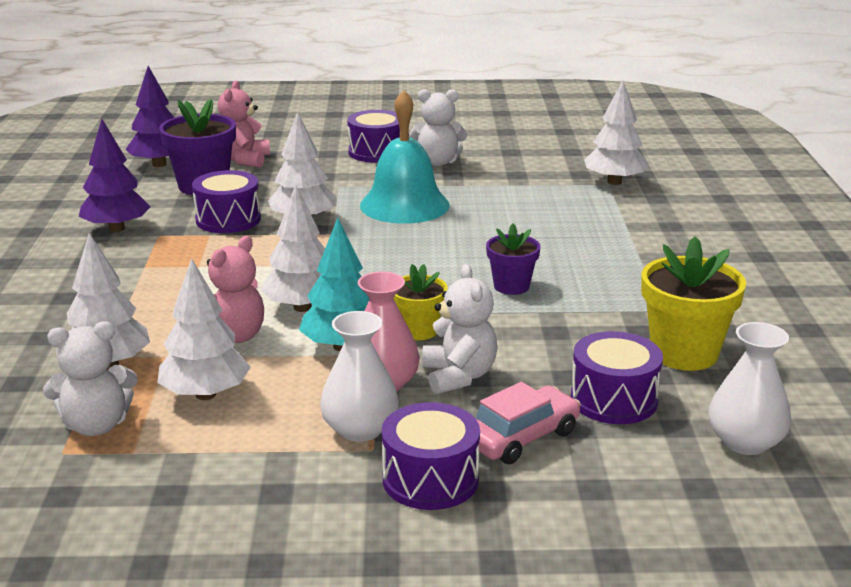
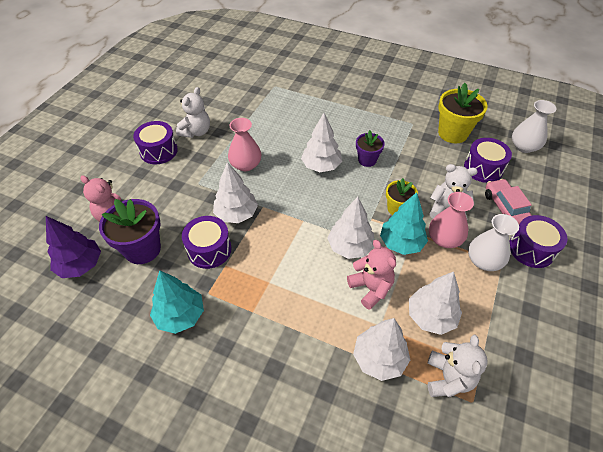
camera: 65 degrees left, 25 degrees up
(116, 228) = (180, 315): purple tree -> turquoise tree
(404, 205) = (246, 164): turquoise bell -> pink vase
(614, 182) = (273, 82): white tree -> white tree (321, 166)

